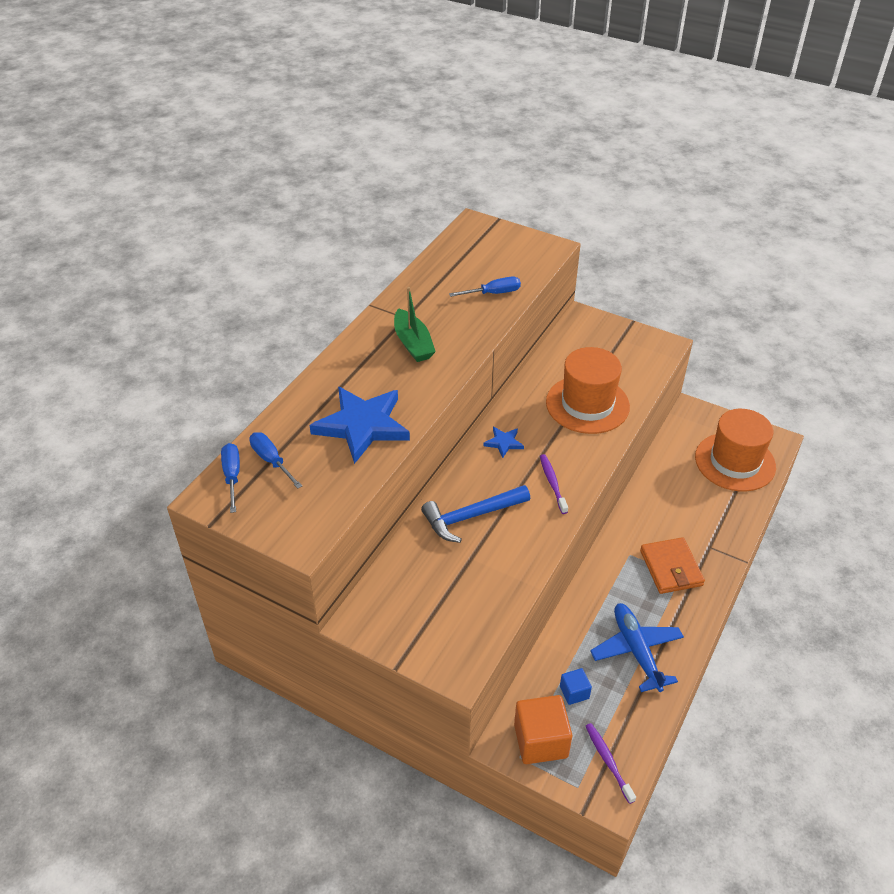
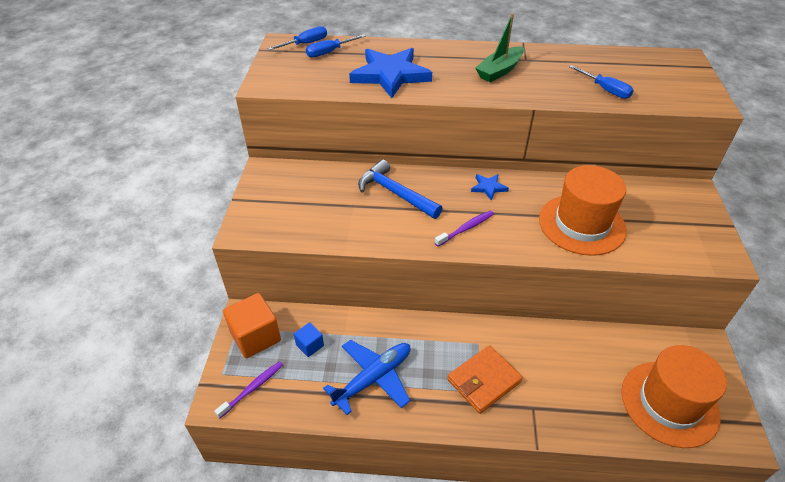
camera: 65 degrees right, 0 degrees up
(271, 460) = (329, 52): blue screwdriver -> blue screwdriver turned 150 degrees counterclockwise

